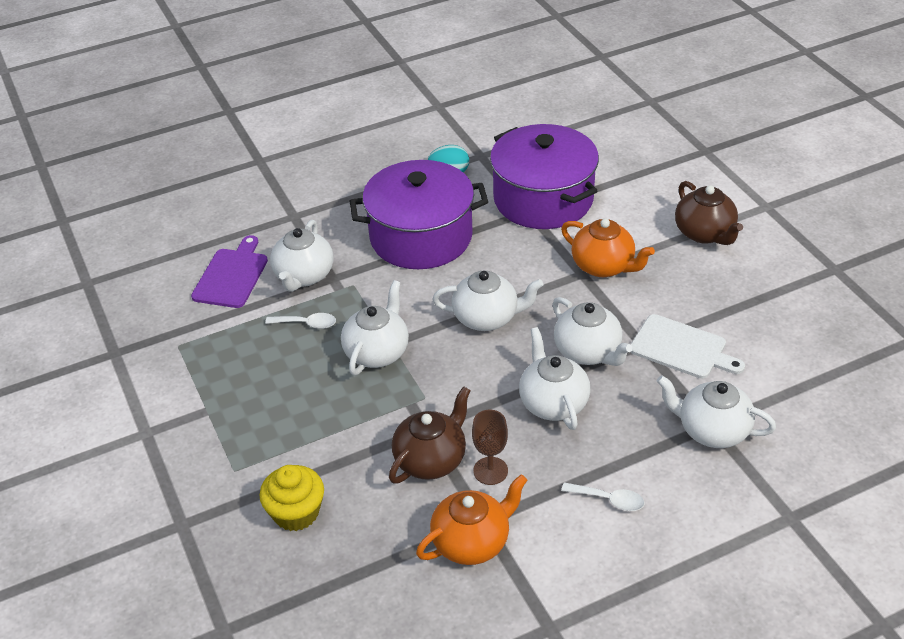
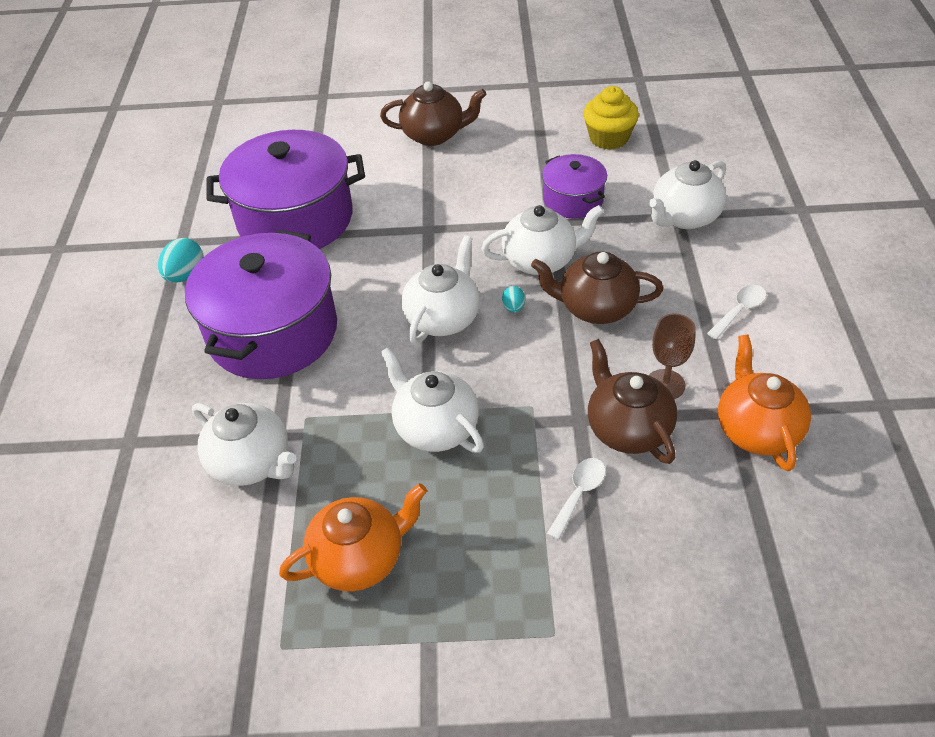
camera: 65 degrees left, 5 degrees up
(232, 276) = (188, 544): purple cutting board -> none
(296, 513) = (653, 583): yellow cupcake -> yellow cupcake (608, 138)
(306, 324) = (340, 484): white spoon -> white spoon (579, 494)
(522, 354) = (513, 308): none -> turquoise egg
(553, 403) = (595, 308): white teapot -> brown teapot
(603, 266) = (429, 211): orange teapot -> orange teapot (359, 558)
(681, 348) = (573, 200): white cutting board -> purple pot

